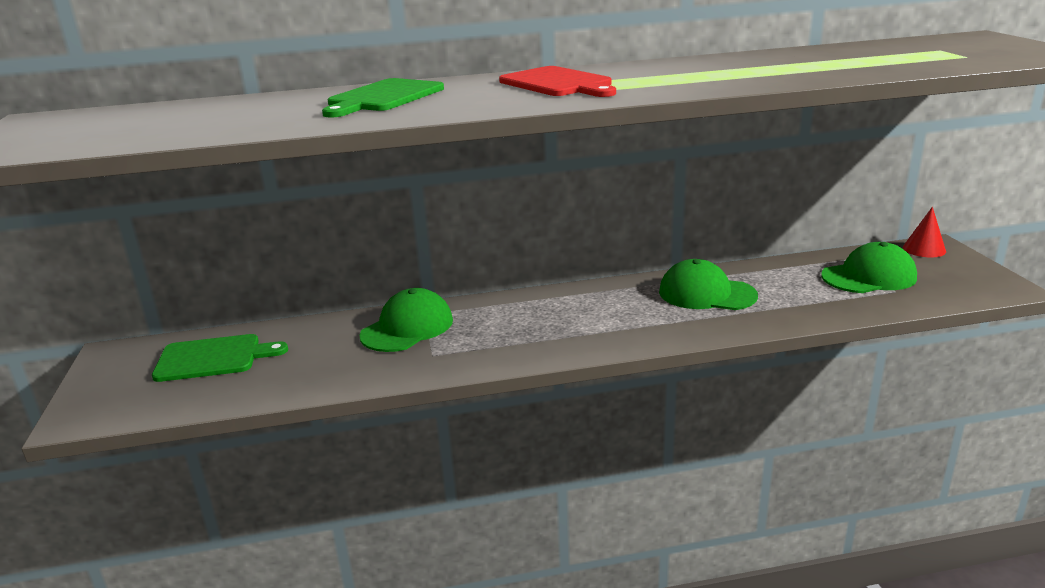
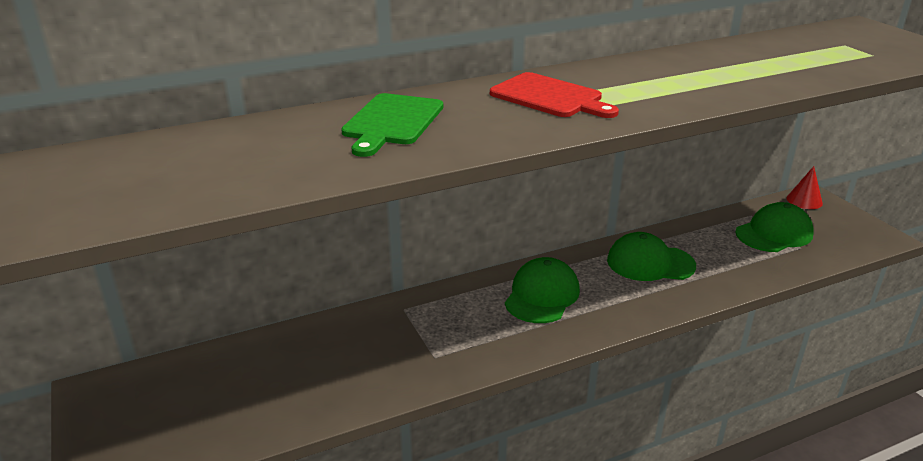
camera: 15 degrees left, 5 degrees up
(213, 358) = (210, 385): green cutting board -> none
(407, 328) = (394, 327): green cap -> green cap (542, 295)

